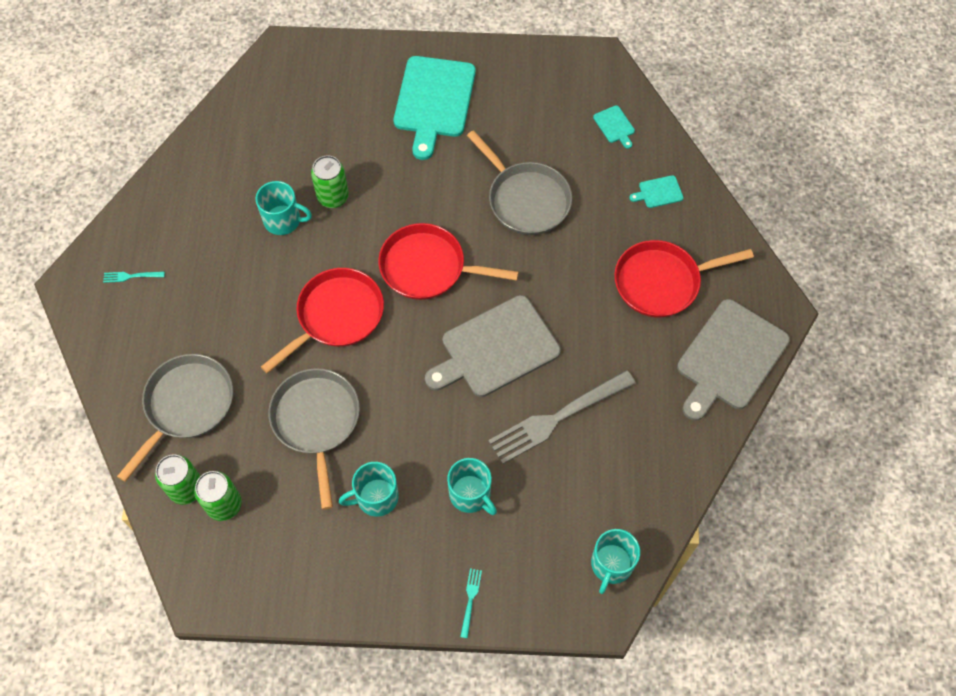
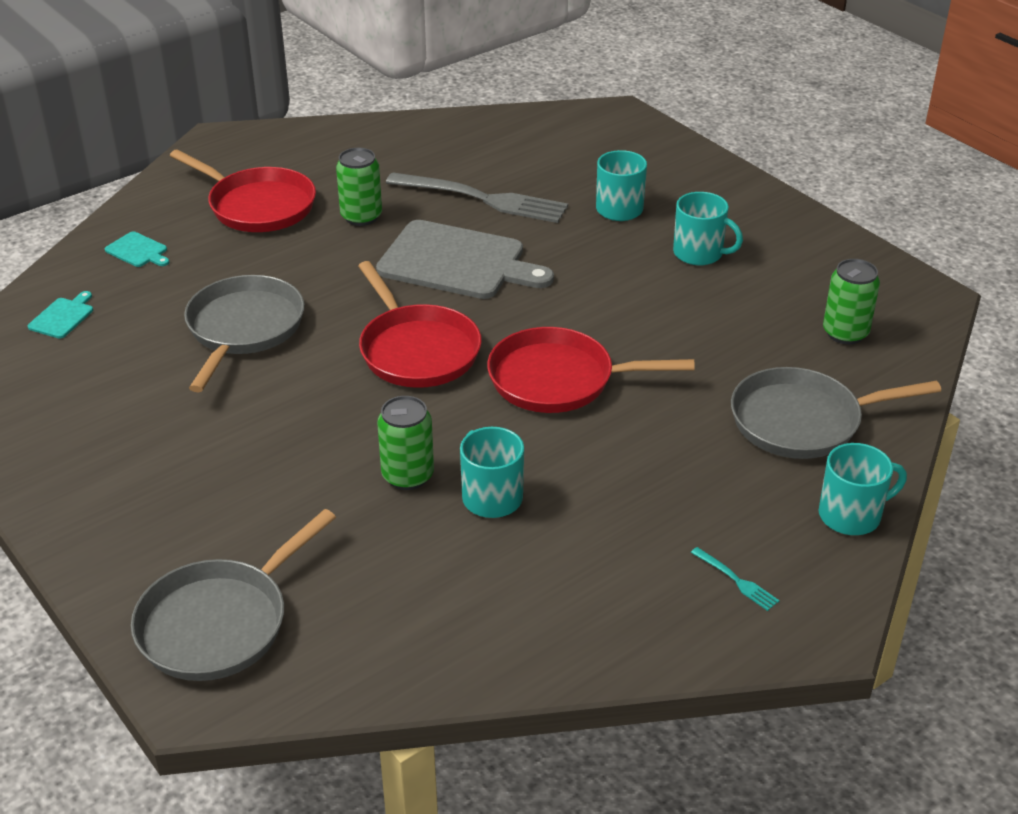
camera: 130 degrees left, 25 degrees down
(186, 488) = (871, 365): green can -> green can (361, 216)
(316, 421) = (686, 326): grey pan -> grey pan (219, 623)
(434, 101) = (157, 476): turquoise cutting board -> none
(470, 599) = (703, 169): turquoise fork -> none
(611, 564) = (575, 124): turquoise mug -> turquoise mug (851, 515)
(729, 358) = (303, 143): grey cutting board -> none

